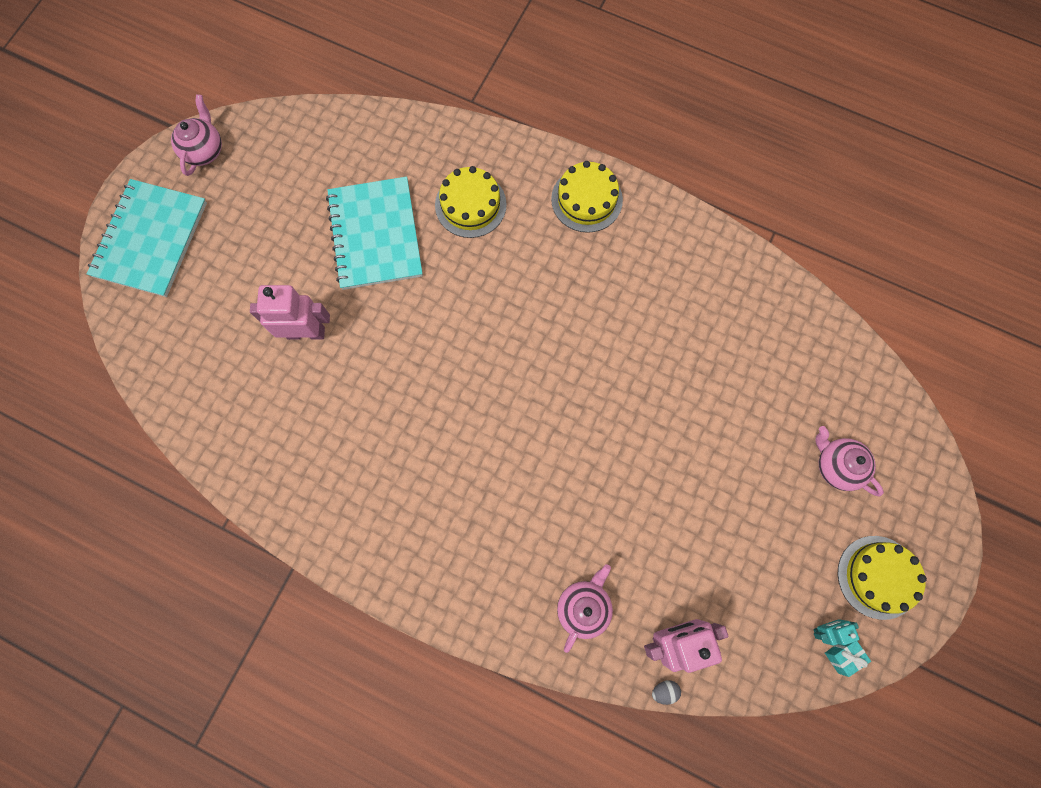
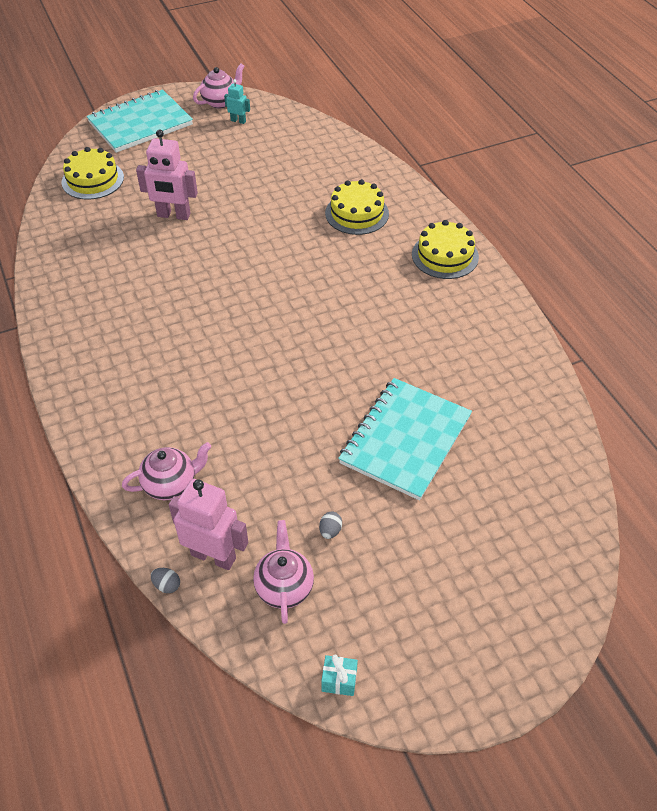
camera: 40 degrees right, 25 degrees down
(306, 332) = (173, 215): pink robot -> pink robot turned 150 degrees clockwise
(375, 235) = (275, 194): turquoise notebook -> turquoise notebook (405, 440)
(733, 544) = (330, 531): none -> grey egg
(824, 629) = (343, 648): turquoise robot -> turquoise robot (238, 121)
(836, 466) = (477, 541): pink teapot -> pink teapot (284, 587)
(878, 577) = (433, 648): yellow cake -> yellow cake (92, 180)

